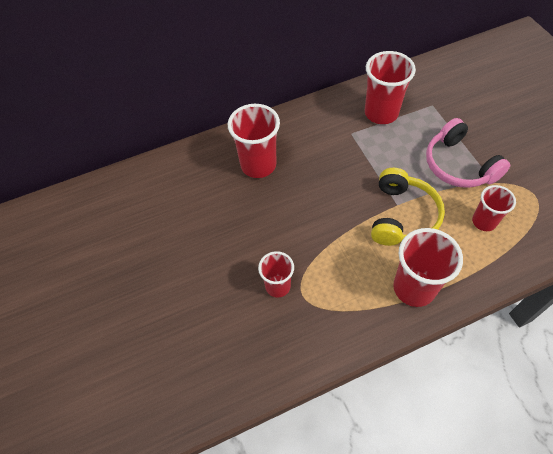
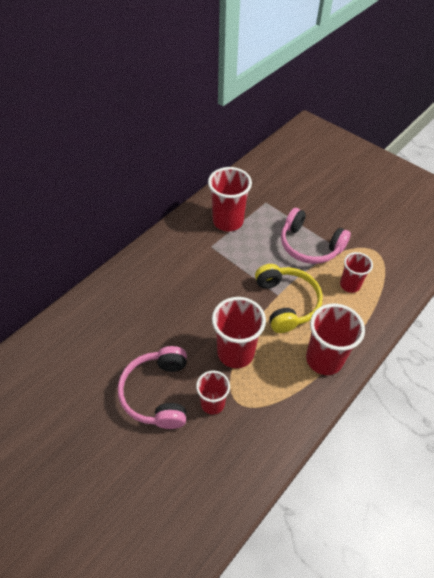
camera: 30 degrees left, 5 degrees down
(231, 256) = (157, 393): none -> pink headphones
(258, 165) = (142, 301): red cup -> red cup (235, 353)

